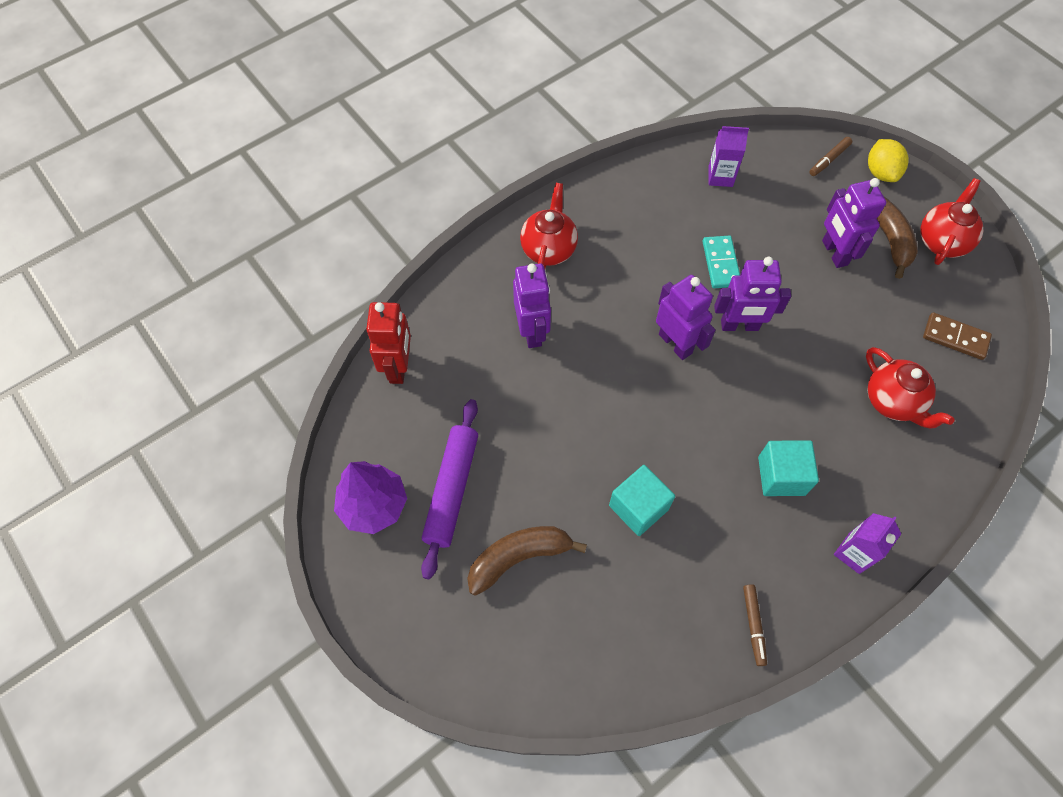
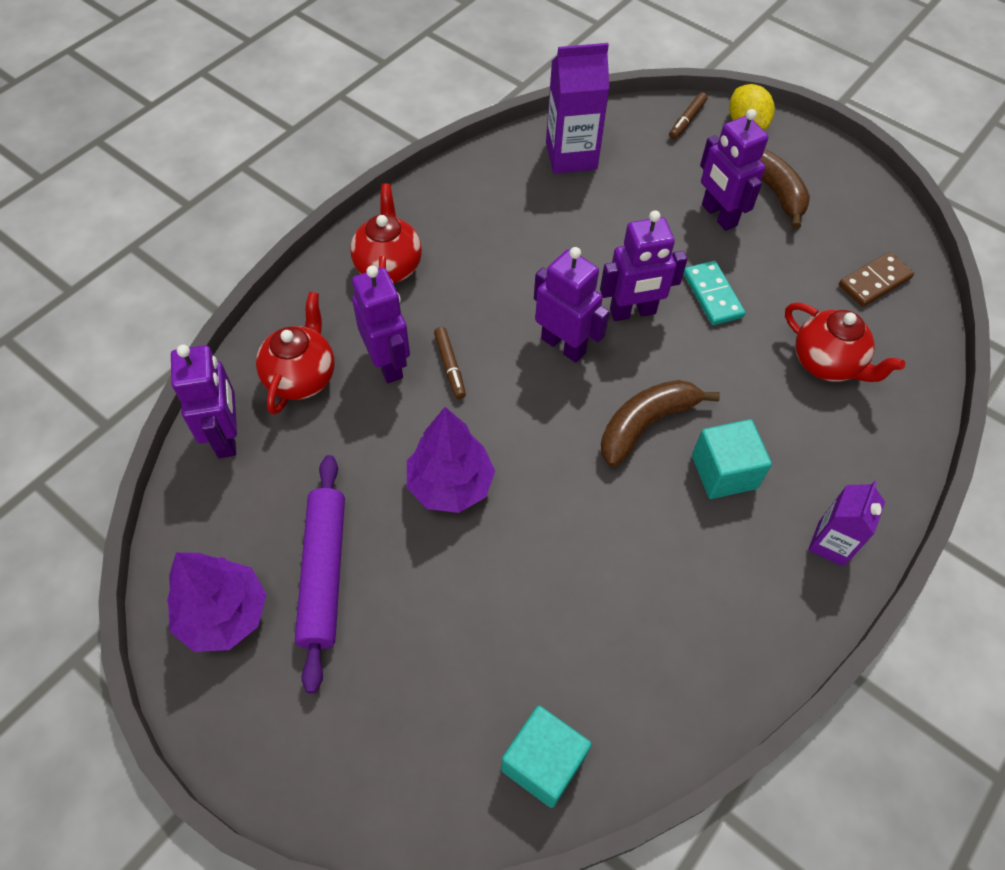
camera: 15 degrees left, 5 degrees down
(399, 367) = (227, 436): red robot -> purple robot
(519, 557) = (427, 639): brown banana -> brown banana (646, 424)
(561, 441) = (450, 485): none -> purple tree
(638, 507) = (564, 544): turquoise cube -> turquoise cube (543, 763)
(720, 176) = (571, 156): purple carton -> purple carton, size x1.57
(721, 263) = (594, 248): turquoise domino -> turquoise domino (712, 295)
(753, 625) = (737, 657): brown marker -> brown marker (450, 366)
(942, 241) = (831, 184): red teapot -> red teapot (301, 377)
(955, 337) = (874, 281): brown domino -> brown domino turned 45 degrees counterclockwise

